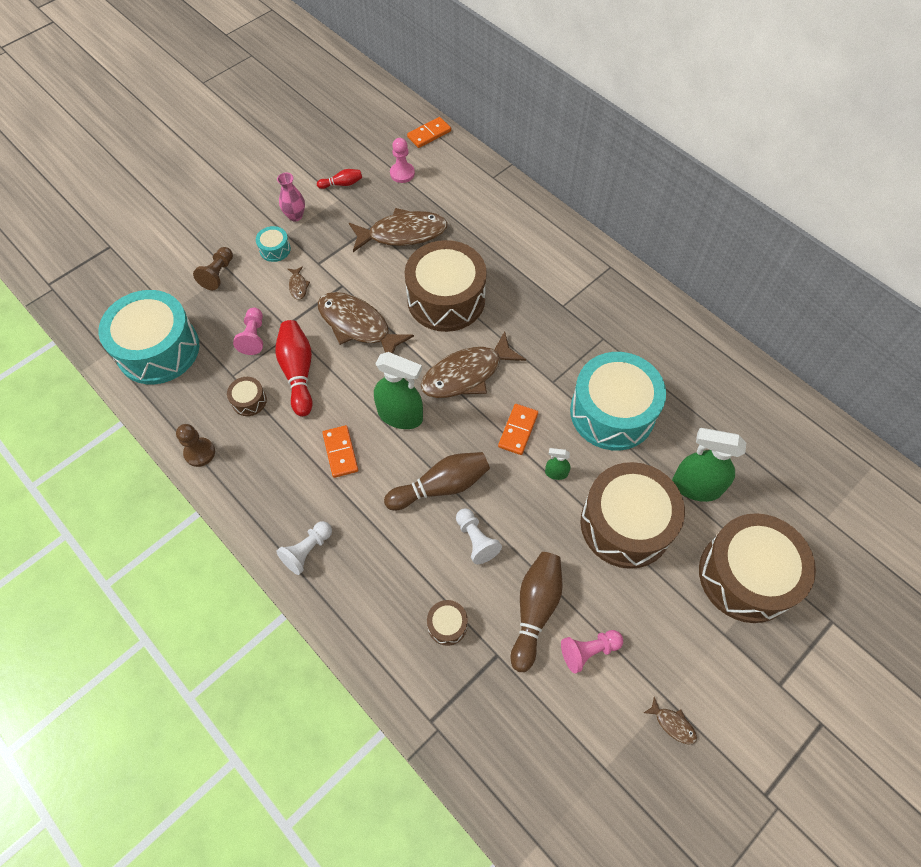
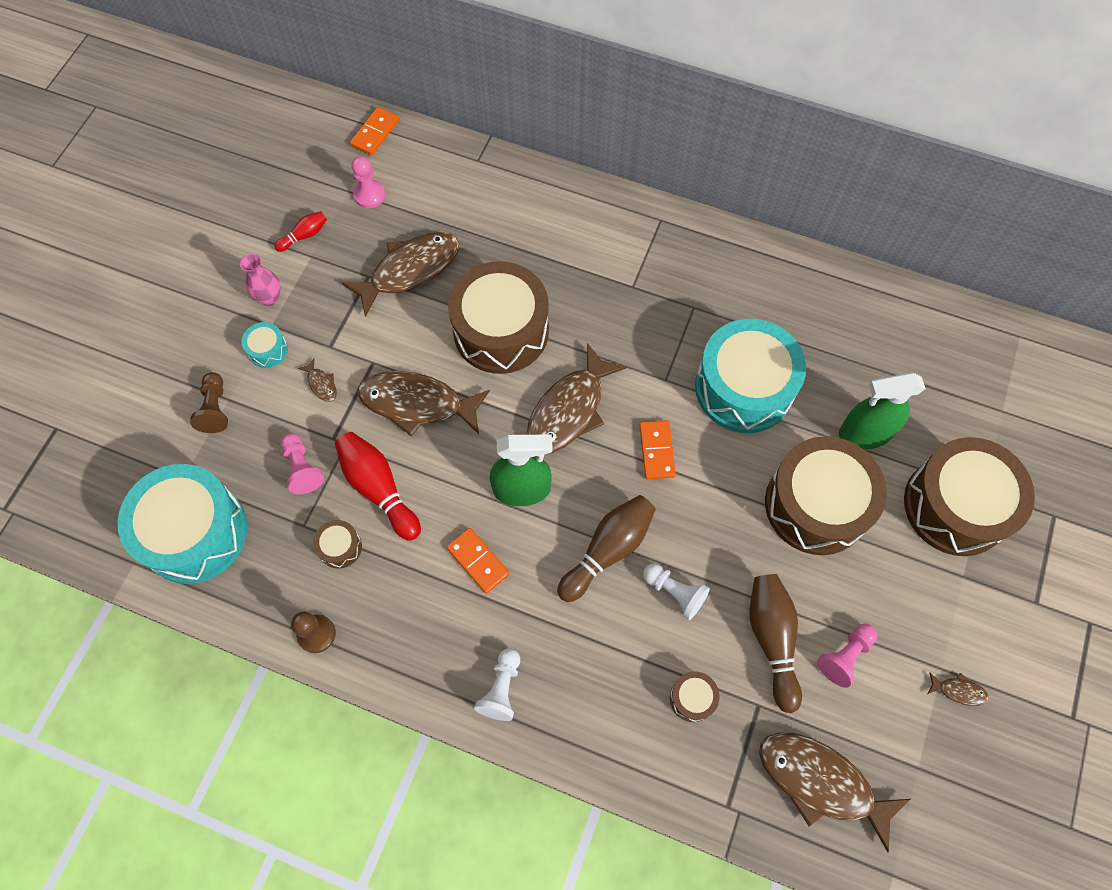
camera: 25 degrees left, 5 degrees up
(517, 740) = (821, 782): none -> brown fish
(556, 473) = (719, 481): green spray bottle -> none

